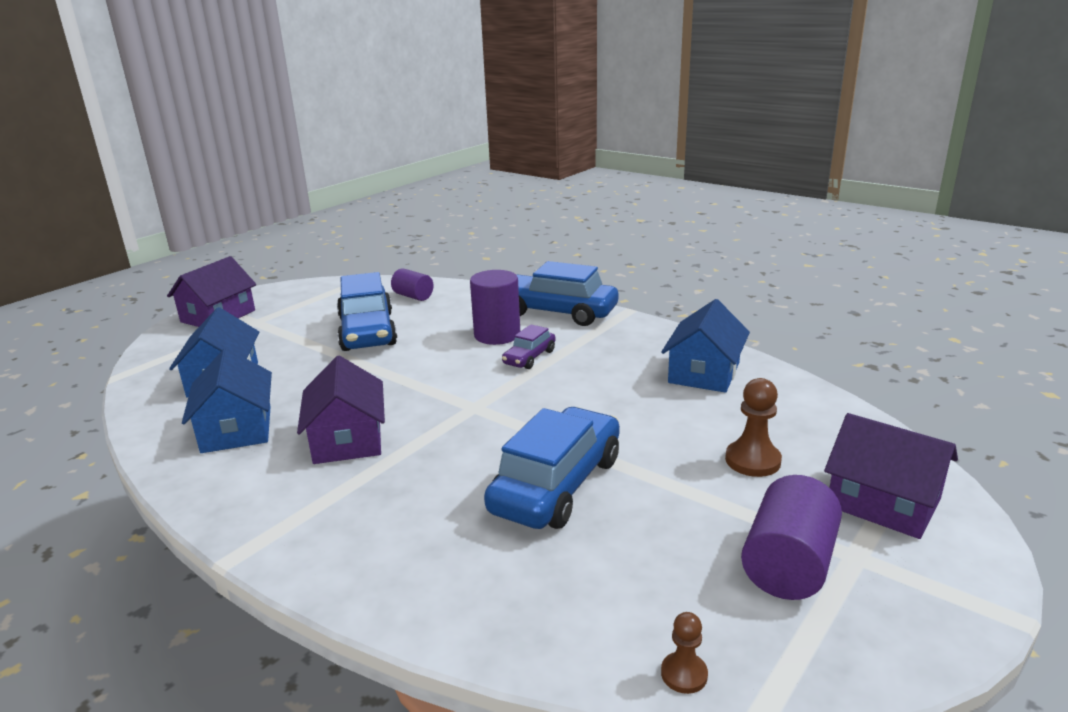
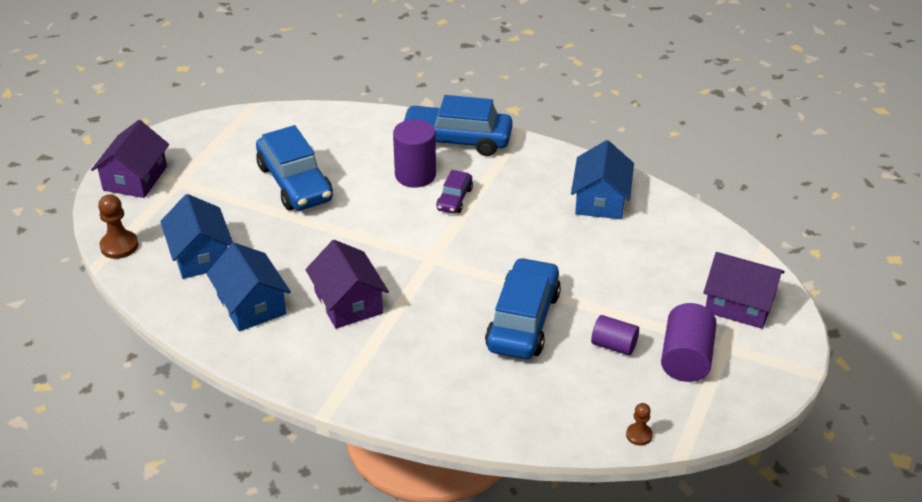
camera: 15 degrees left, 15 degrees up
(413, 296) = (312, 131): purple cylinder -> purple cylinder (614, 345)
(752, 460) = (652, 281): brown pawn -> brown pawn (119, 246)

